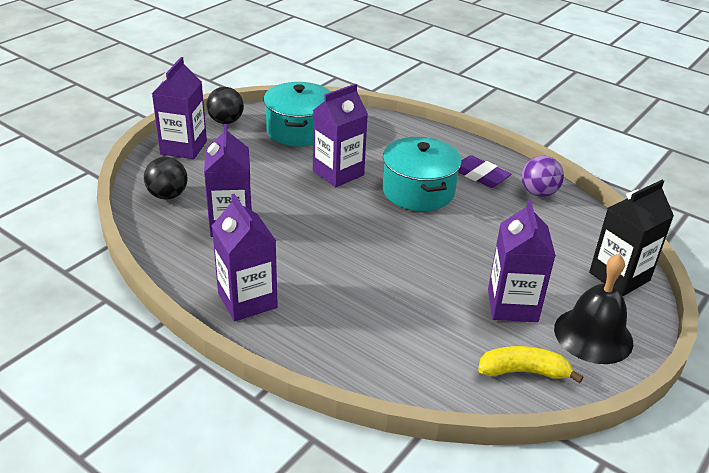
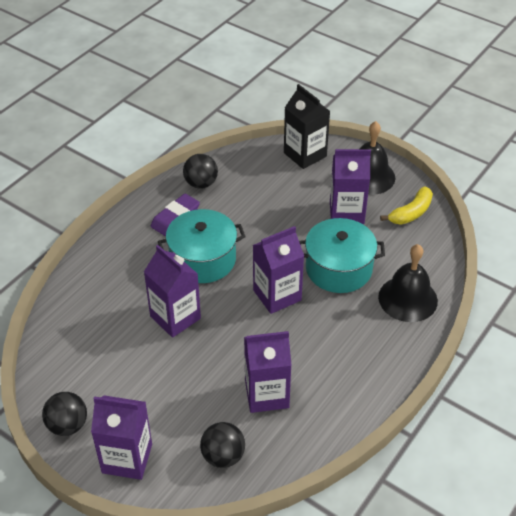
camera: 90 degrees left, 10 degrees up
(247, 300) = (370, 369): purple carton -> purple carton (277, 295)
(299, 130) = (91, 354): turquoise pot -> turquoise pot (338, 268)
(356, 347) = (408, 299): none -> black bell
(524, 371) = (411, 213): yellow banana -> yellow banana turned 135 degrees counterclockwise
(538, 193) = (201, 183): purple ball -> black ball

